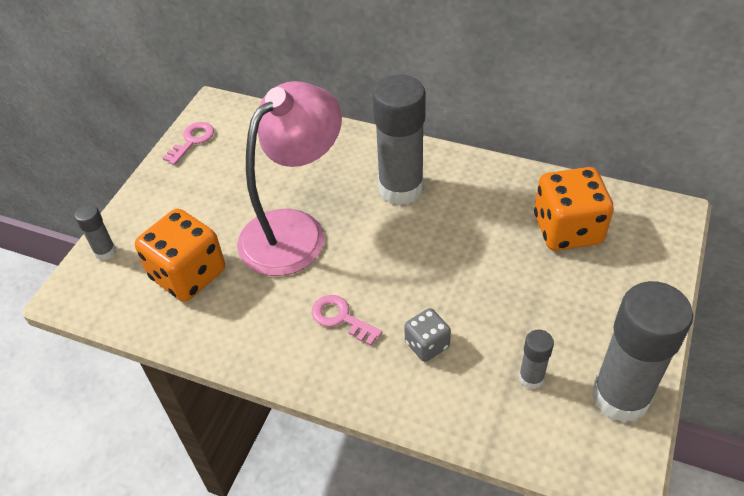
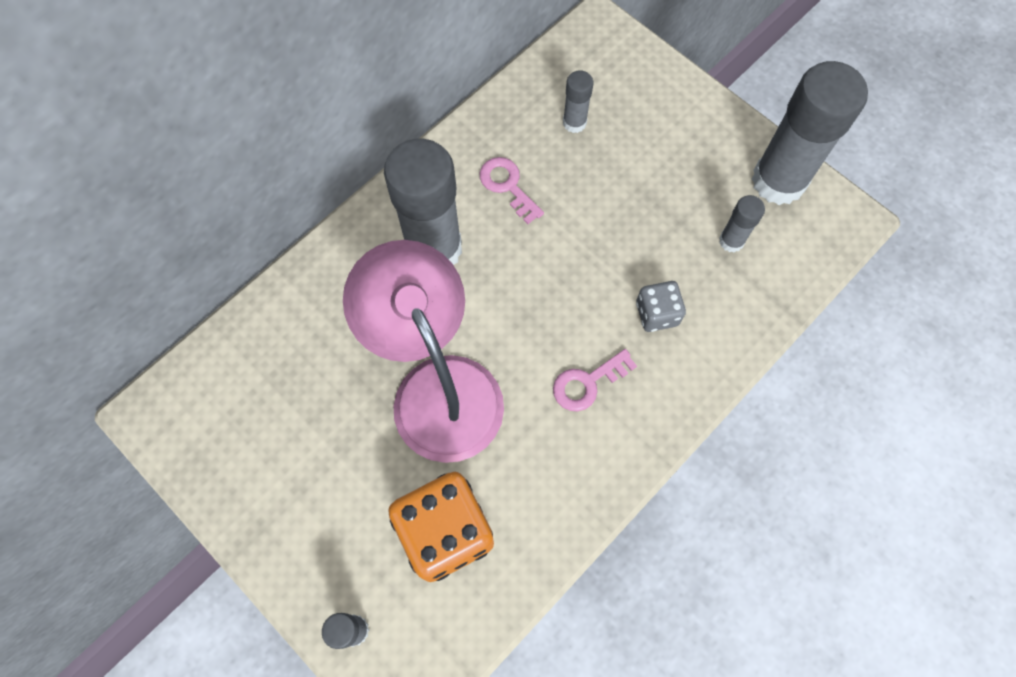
camera: 70 degrees left, 20 degrees up
(192, 141) = (206, 462): pink key -> pink key (507, 186)
(567, 229) = (574, 122): orange dice -> grey glue stick

